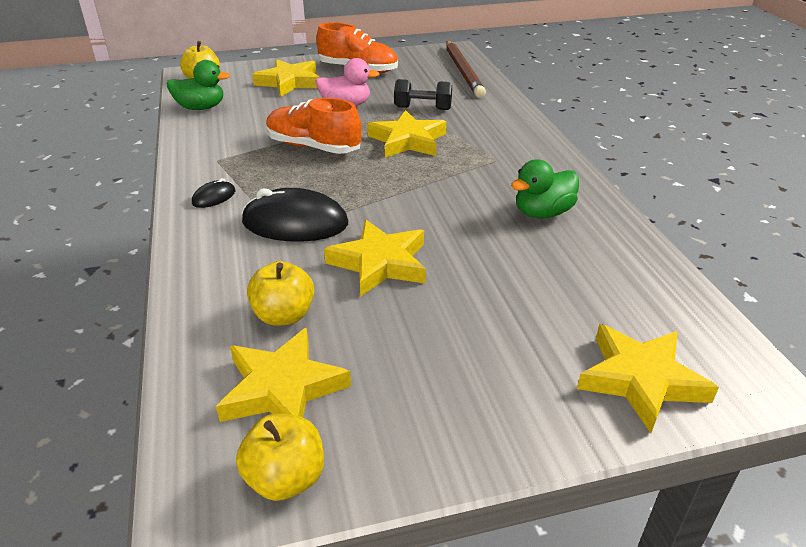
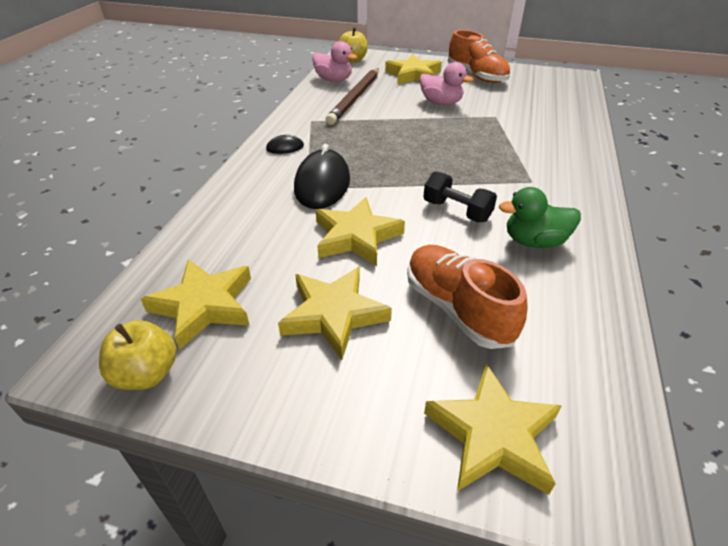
camera: 30 degrees right, 5 degrees up
(201, 108) = (334, 80): green duck -> pink duck
(284, 315) = (253, 251): yellow apple -> none
(295, 223) = (322, 184): black mouse -> black mouse turned 60 degrees clockwise
(313, 147) = (387, 129): orange shoe -> orange shoe (457, 308)
(408, 140) = (467, 143): yellow star -> yellow star (334, 314)
(422, 108) = (503, 120): black dumbbell -> black dumbbell (456, 211)
(463, 71) = (568, 96): brown pencil -> brown pencil (355, 98)

